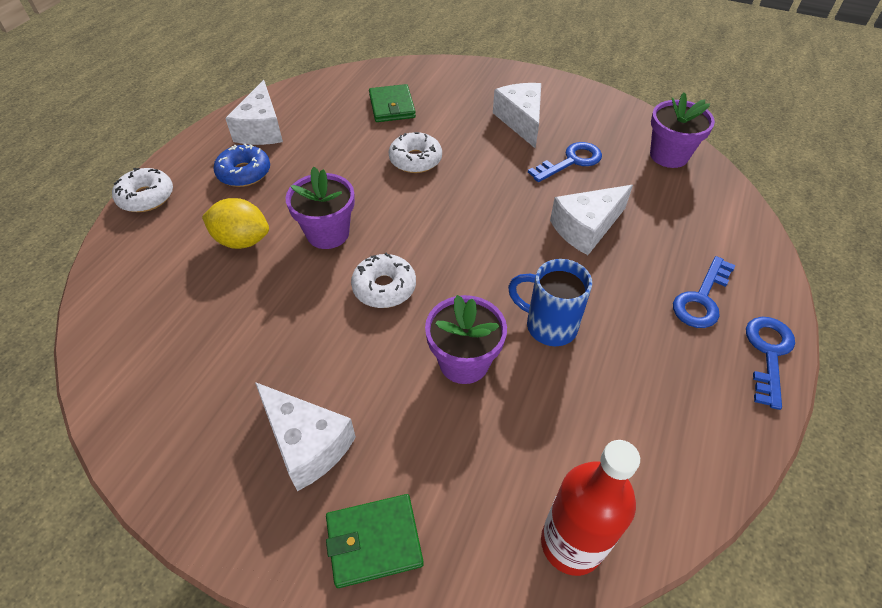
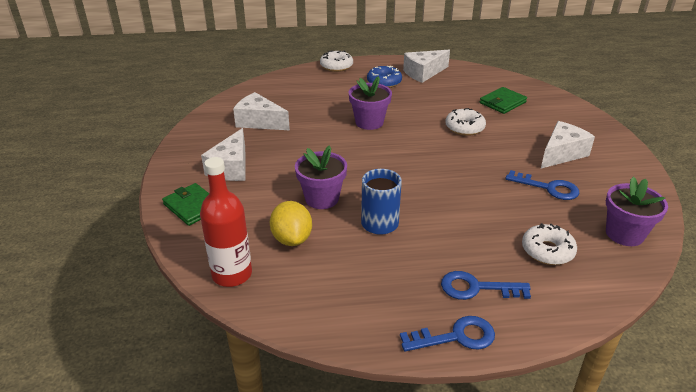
camera: 60 degrees right, 15 degrees down
(242, 240) = (336, 101): yellow lemon -> yellow lemon (292, 239)
(384, 287) = (349, 154): white donut -> white donut (547, 251)
(586, 228) = (486, 213): white cheese -> white cheese (259, 122)

